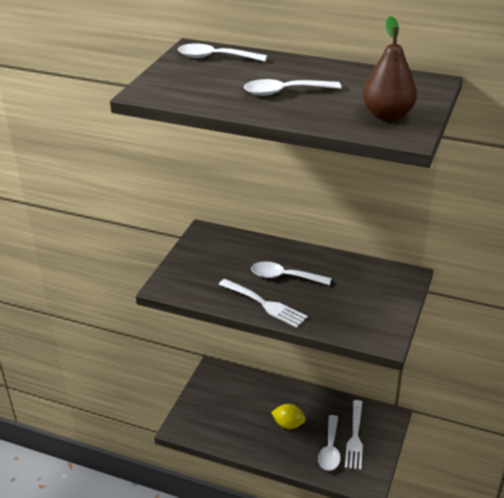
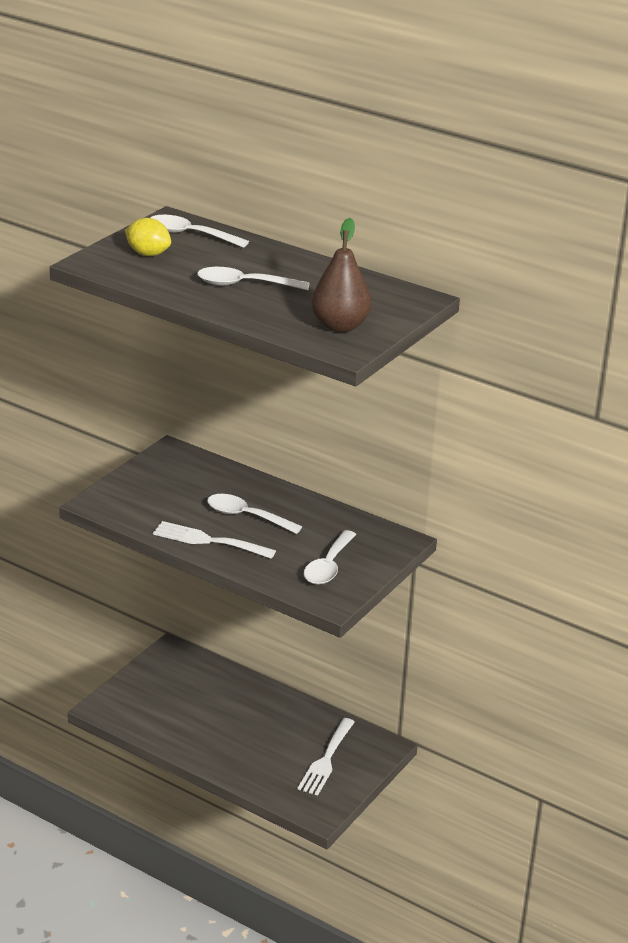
camera: 10 degrees right, 5 degrees down
(265, 304) = (208, 541): white fork -> white fork turned 150 degrees clockwise
(288, 424) = (245, 729): yellow lemon -> yellow lemon (148, 254)
(330, 449) = (288, 766): white spoon -> white spoon (328, 566)

